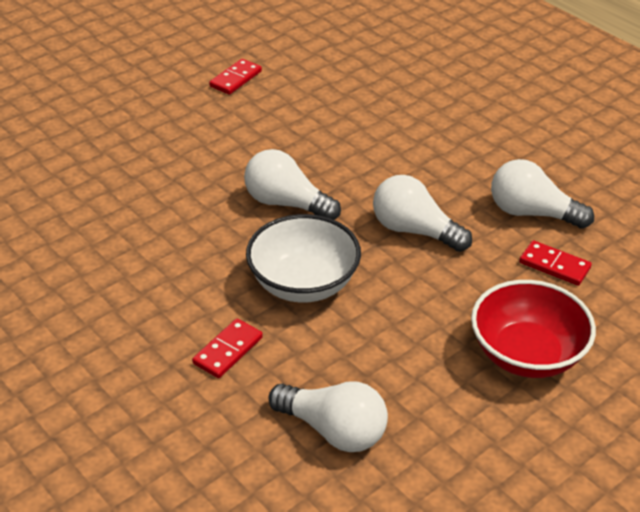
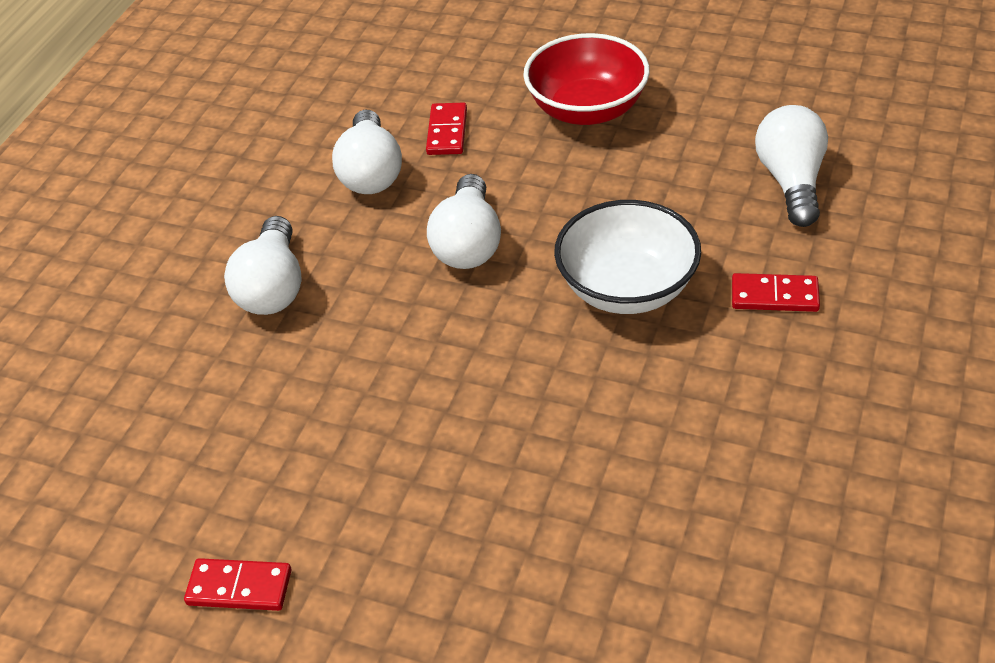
camera: 115 degrees left, 5 degrees up
(287, 203) = (502, 369): white light bulb -> white light bulb (273, 287)

